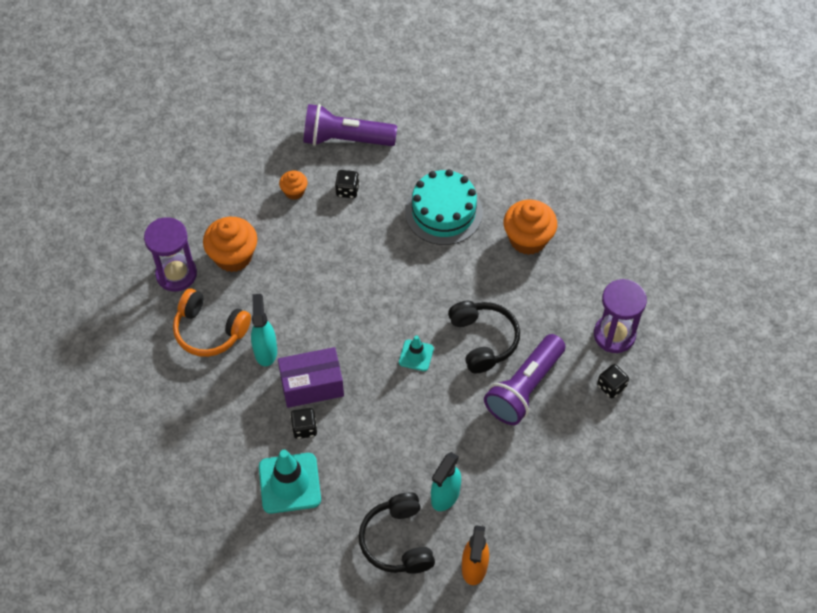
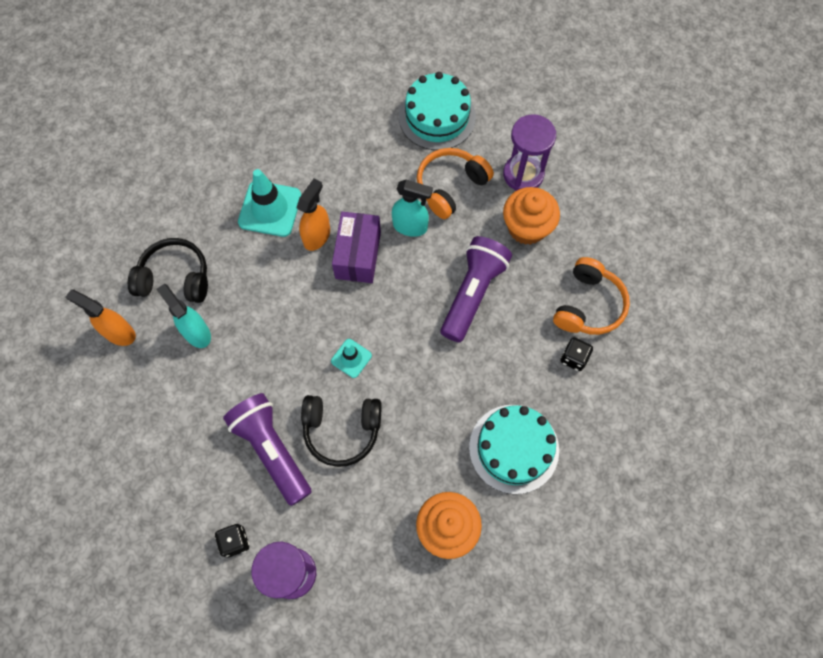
camera: 110 degrees right, 10 degrees up
(131, 367) = (437, 117): none -> turquoise cake
(294, 191) = (588, 305): orange cupcake -> orange headphones
(304, 428) = (317, 236): black dice -> orange spray bottle
(346, 139) = (644, 378): purple flashlight -> purple flashlight (472, 293)

